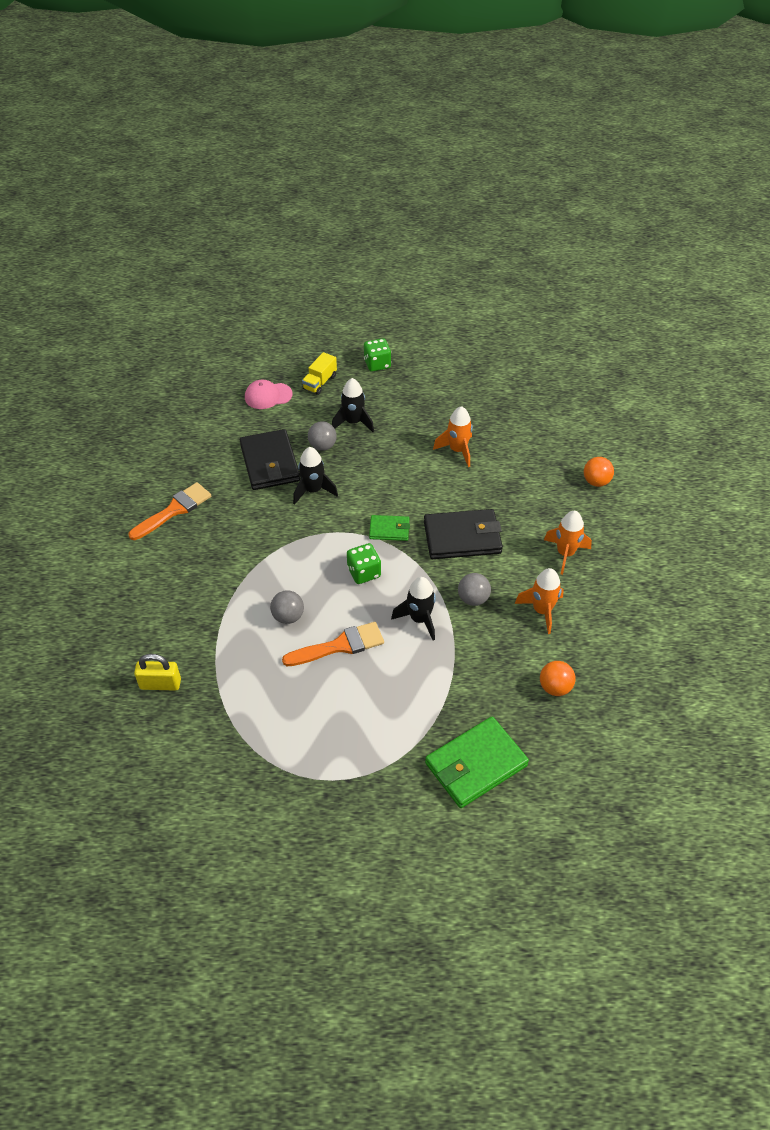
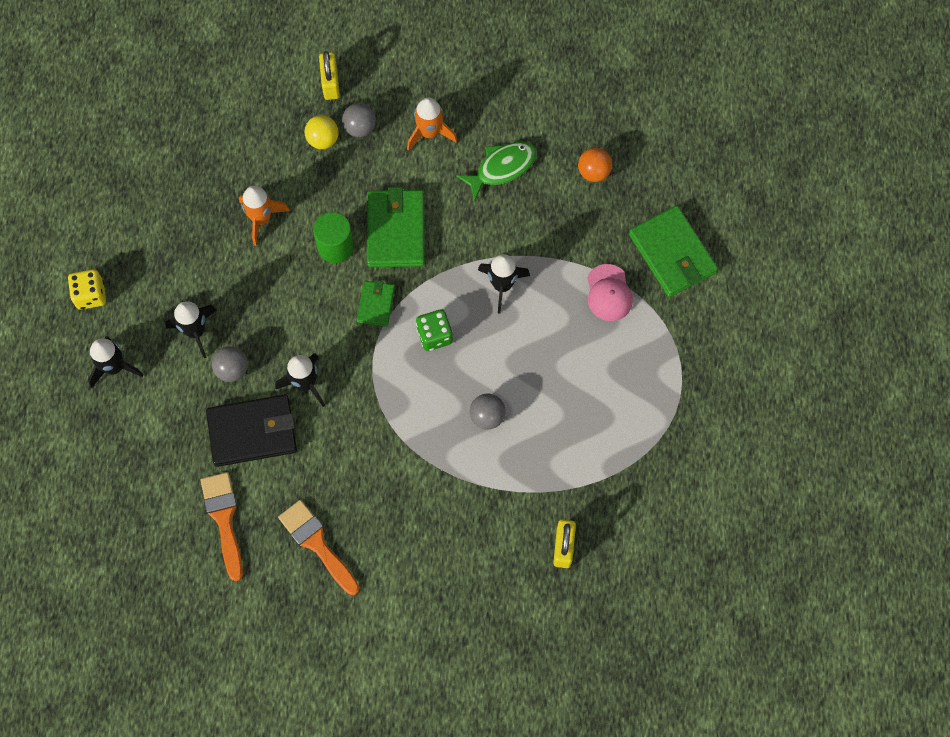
camera: 85 degrees left, 20 degrees up
(268, 396) = (129, 432): pink cap -> pink cap (609, 293)
(320, 382) = (114, 367): yellow truck -> black rocket
(340, 645) = (529, 366): orange brush -> orange brush (224, 519)
(377, 364) = (90, 295): green dice -> yellow dice
(440, 498) = (335, 246): none -> green cylinder
(462, 537) = (395, 230): black wallet -> green wallet
(473, 599) = (481, 231): grey ball -> grey ball (360, 128)
(540, 481) = (323, 140): none -> yellow ball
(542, 611) = (502, 168): orange rocket -> green fish
(596, 482) = (330, 83): orange ball -> yellow padlock

